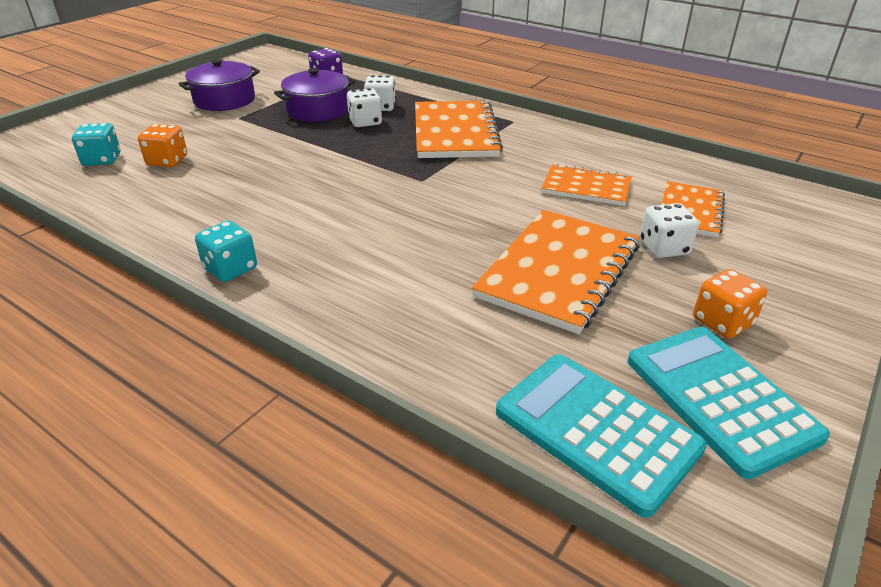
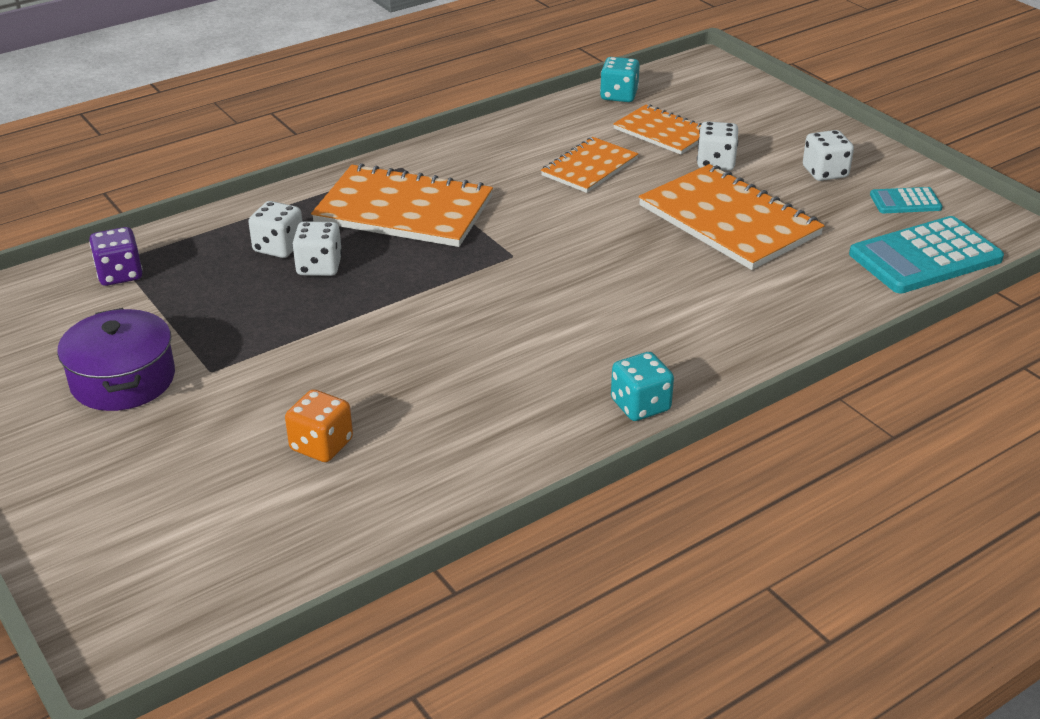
camera: 70 degrees left, 0 degrees up
(102, 160) = (269, 511): turquoise dice -> turquoise dice (619, 95)
(318, 110) = (244, 298): purple pot -> none
(720, 398) = (905, 201): turquoise calculator -> turquoise calculator, size x0.51
(722, 322) = (825, 172): orange dice -> white dice

